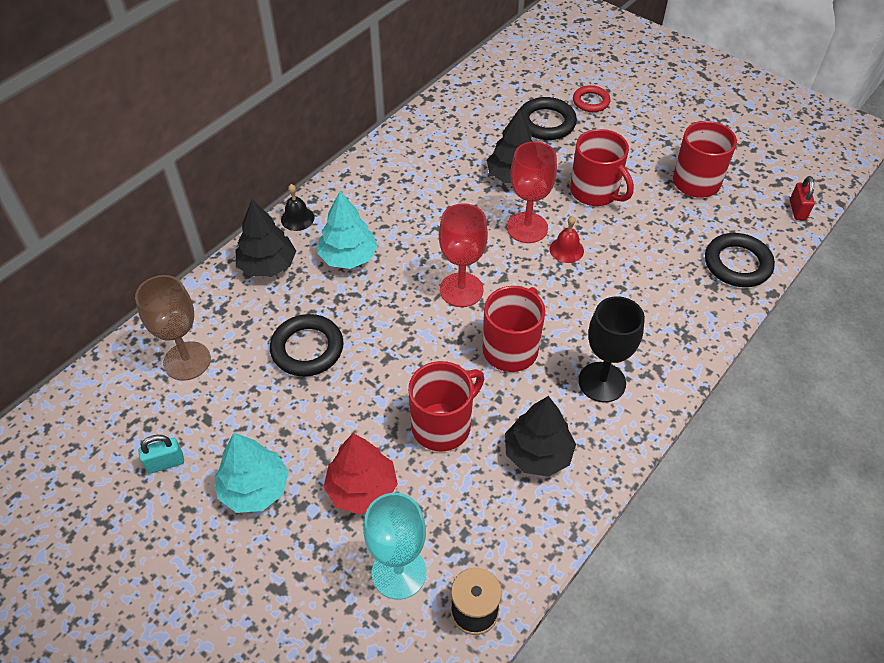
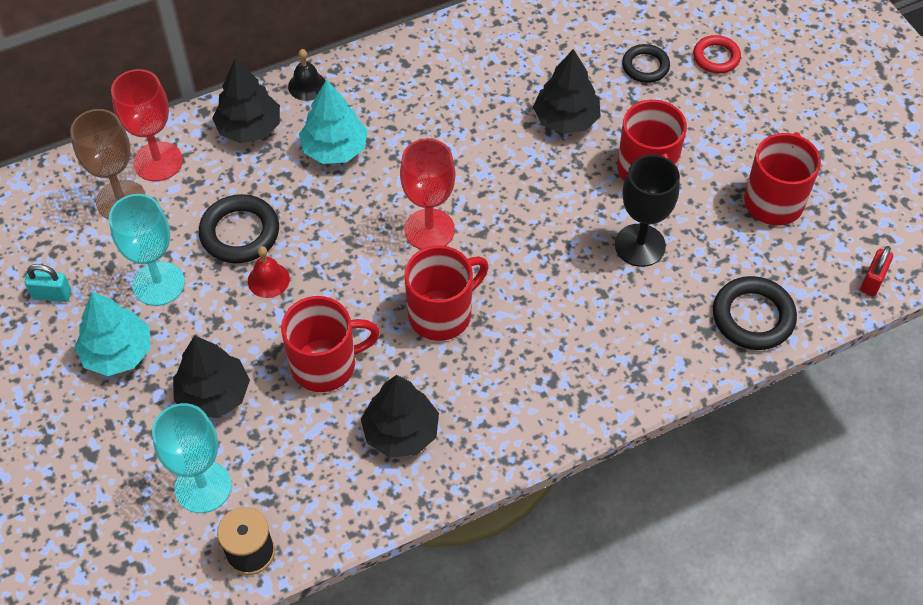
camera: 25 degrees right, 5 degrees up
(259, 416) = (158, 284): none -> turquoise goblet
(362, 489) = (214, 394): red tree -> black tree
(527, 228) = (543, 186): red goblet -> red goblet (158, 161)
(546, 123) = (645, 66): black ring -> black ring, size x0.65
(566, 250) = (570, 227): red bell -> red bell (268, 280)
(602, 382) = (513, 386): black goblet -> black goblet (640, 245)

